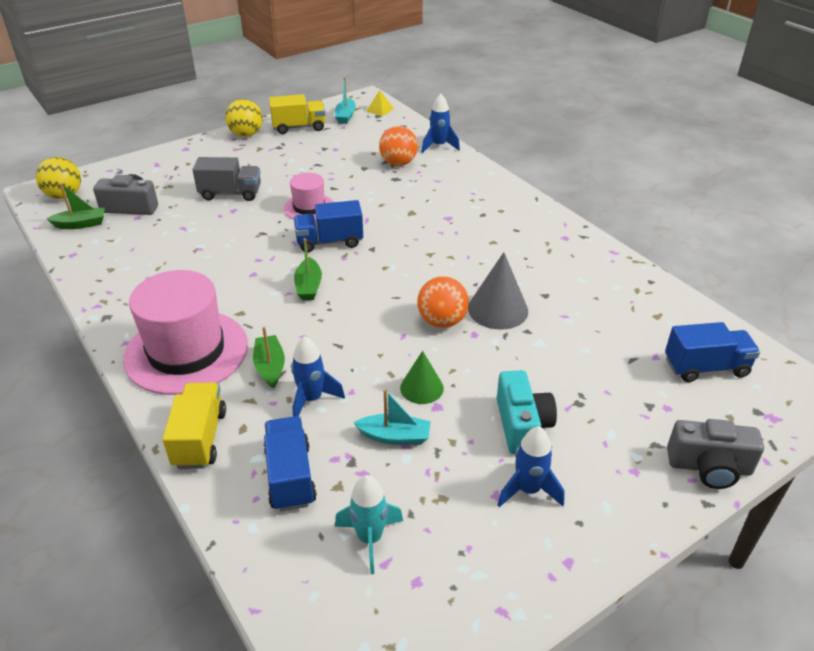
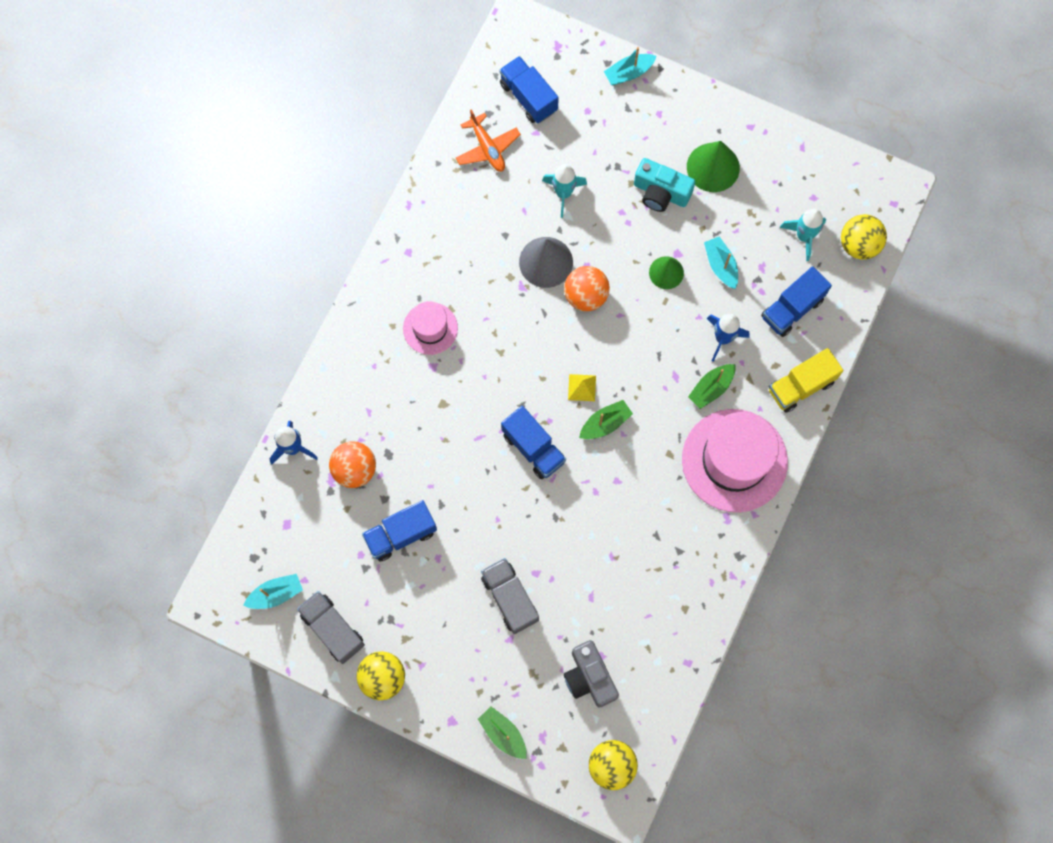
camera: 120 degrees left, 35 degrees up
(81, 224) = (643, 700): green boat -> green boat (503, 733)
(299, 127) = (333, 629): yellow truck -> grey truck
(309, 207) = (489, 503): pink hat -> pink hat (430, 328)
(310, 599) = (858, 245): none -> yellow ball
(330, 166) = (401, 534): none -> blue truck
(380, 110) = (236, 564): yellow pyramid -> yellow pyramid (582, 387)
(522, 425) = (660, 193): turquoise camera -> turquoise camera turned 120 degrees counterclockwise
(528, 490) = (713, 167): blue rocket -> green cone
(568, 349) = (563, 193): none -> turquoise rocket
(653, 317) = (487, 148): none -> orange plane
(709, 467) = (629, 73): grey camera -> turquoise boat

